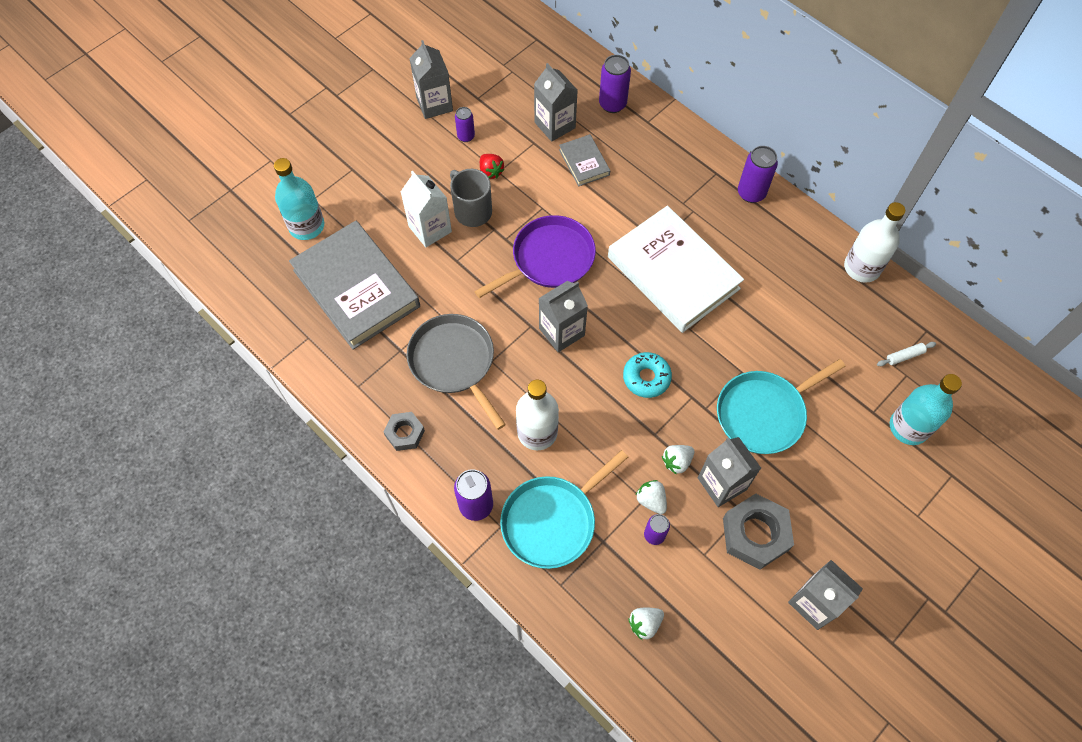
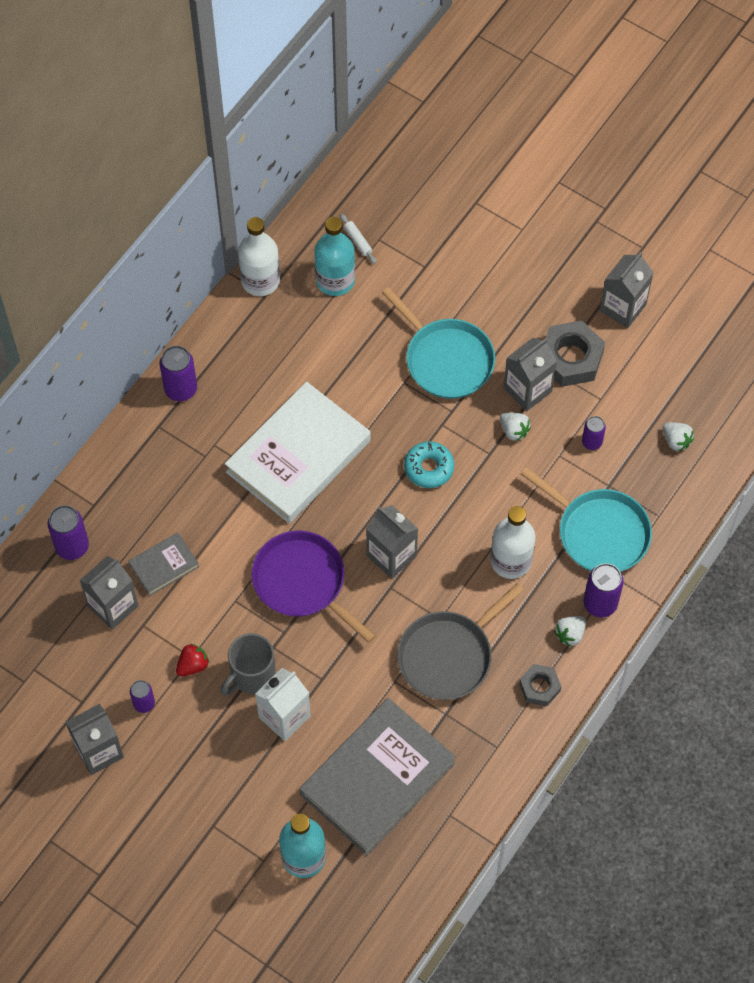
camera: 100 degrees left, 0 degrees up
(651, 500) = (558, 449): white strawberry -> white strawberry (570, 634)
(908, 427) = (434, 237): turquoise bottle -> turquoise bottle (335, 280)

